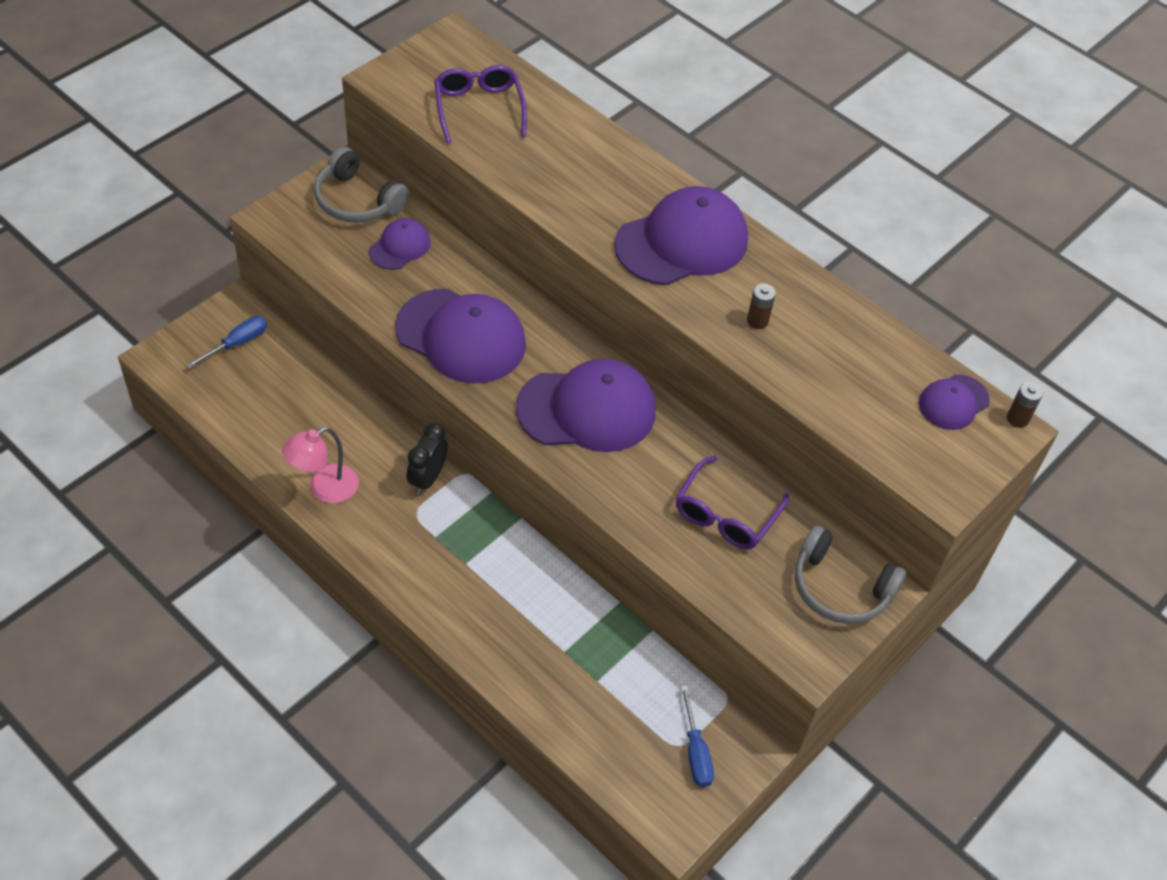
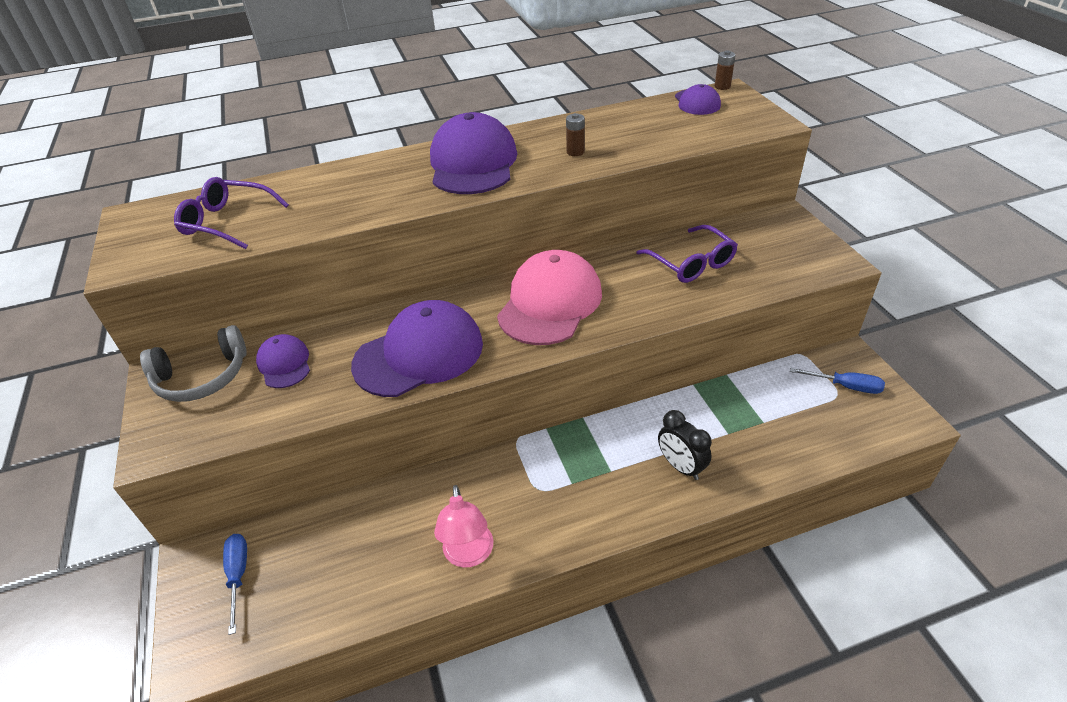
camera: 55 degrees left, 10 degrees down
(427, 478) = (506, 468): black clock -> black clock (681, 466)
(587, 409) = (550, 303): purple cap -> pink cap
(840, 588) = (779, 232): grey headphones -> none

